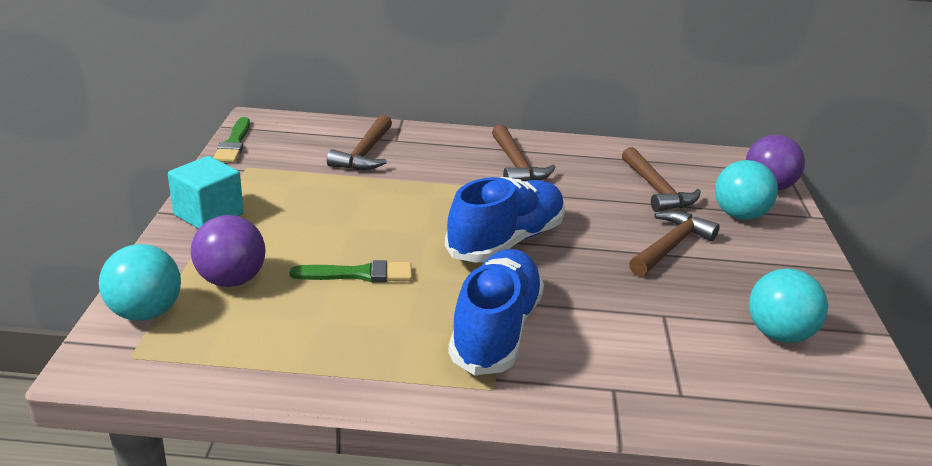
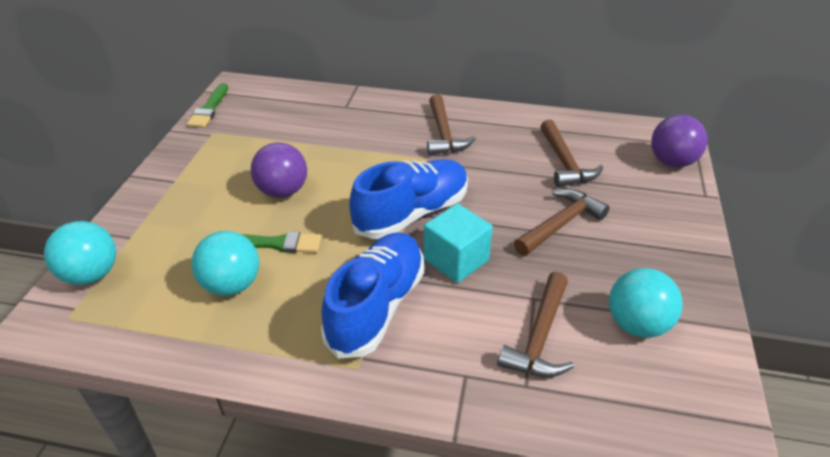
camera: 10 degrees right, 10 degrees up
(208, 214) = (169, 179): turquoise cube -> turquoise cube (456, 260)
(231, 280) = (168, 245): purple ball -> purple ball (282, 191)
(365, 153) = (315, 120): brown hammer -> brown hammer (540, 336)
(739, 215) = (635, 192): turquoise ball -> turquoise ball (232, 285)

